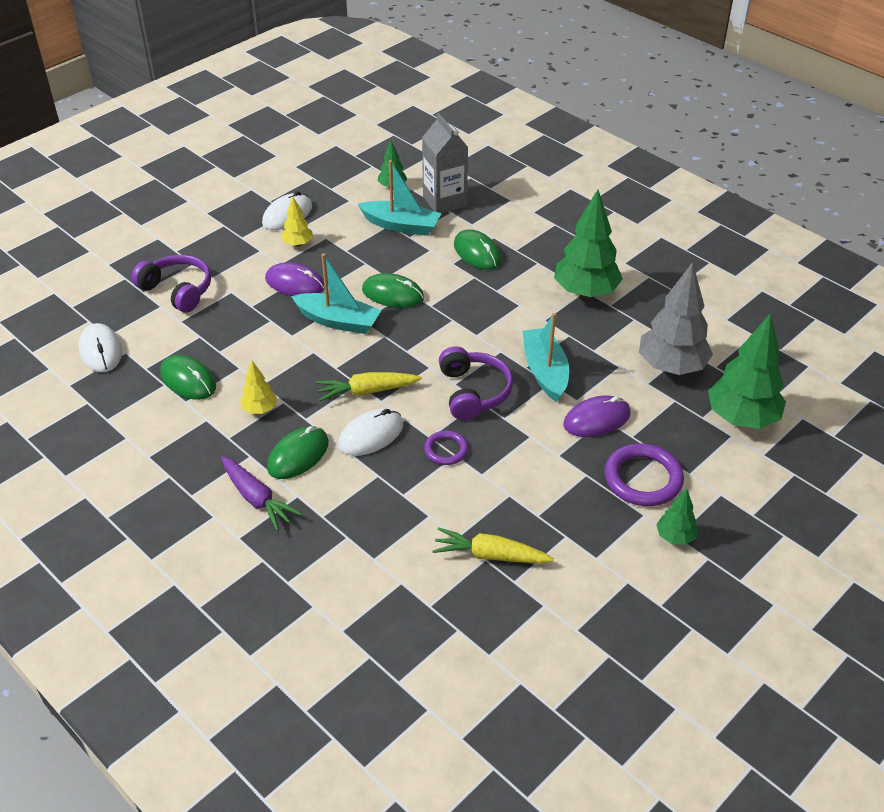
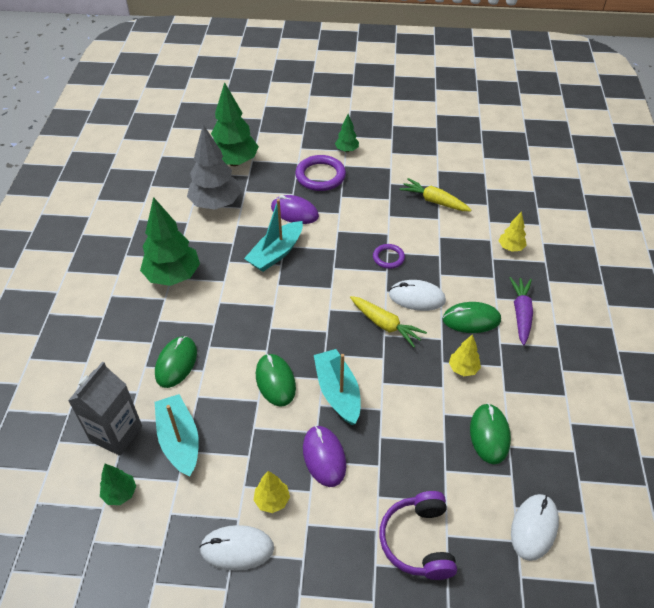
camera: 130 degrees left, 5 degrees up
(341, 566) = (510, 248): none -> yellow tree
(473, 392) = (329, 274): purple headphones -> none
(490, 555) = (434, 201): yellow carrot -> yellow carrot turned 150 degrees clockwise

